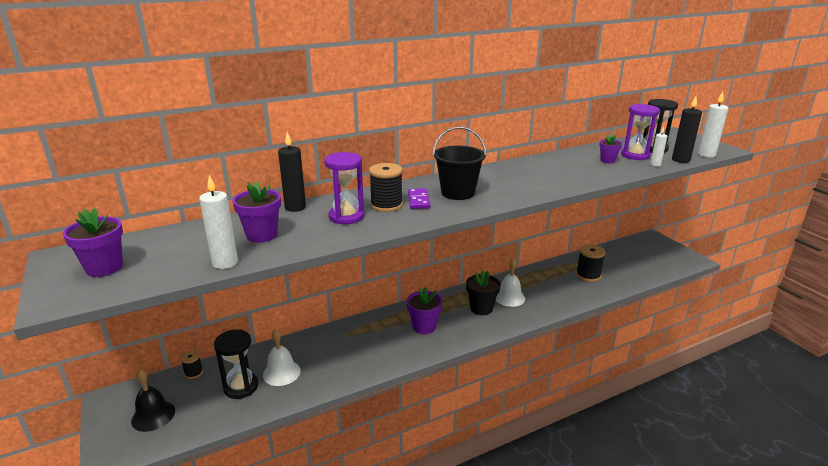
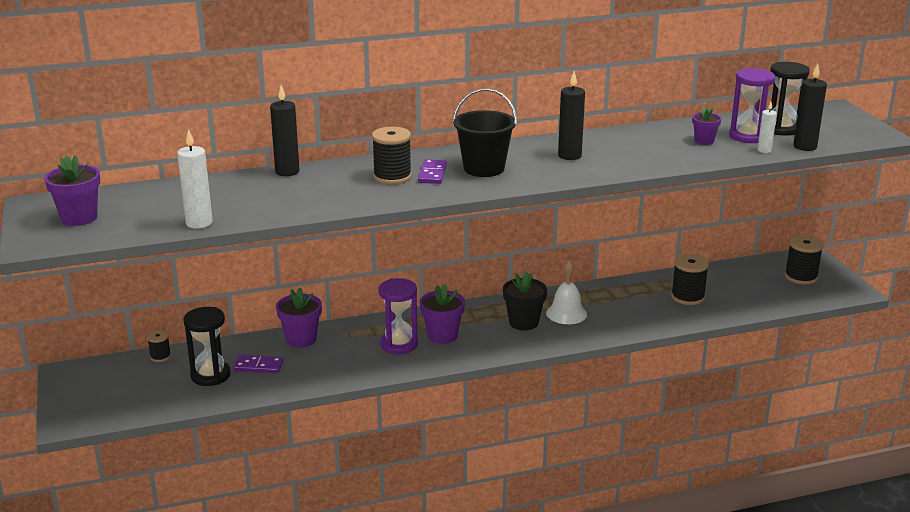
camera: 10 degrees right, 0 degrees up
(153, 415) = (113, 392): black bell -> none
(262, 235) = (243, 198): purple flower pot -> purple flower pot (301, 339)
(281, 372) = (259, 366): white bell -> purple domino
(346, 216) = (341, 186): purple hourglass -> purple hourglass (399, 344)
(518, 178) = (569, 156): none -> black candle
(654, 253) = (801, 277): none -> black spool
(706, 154) = (848, 142): white candle -> none

